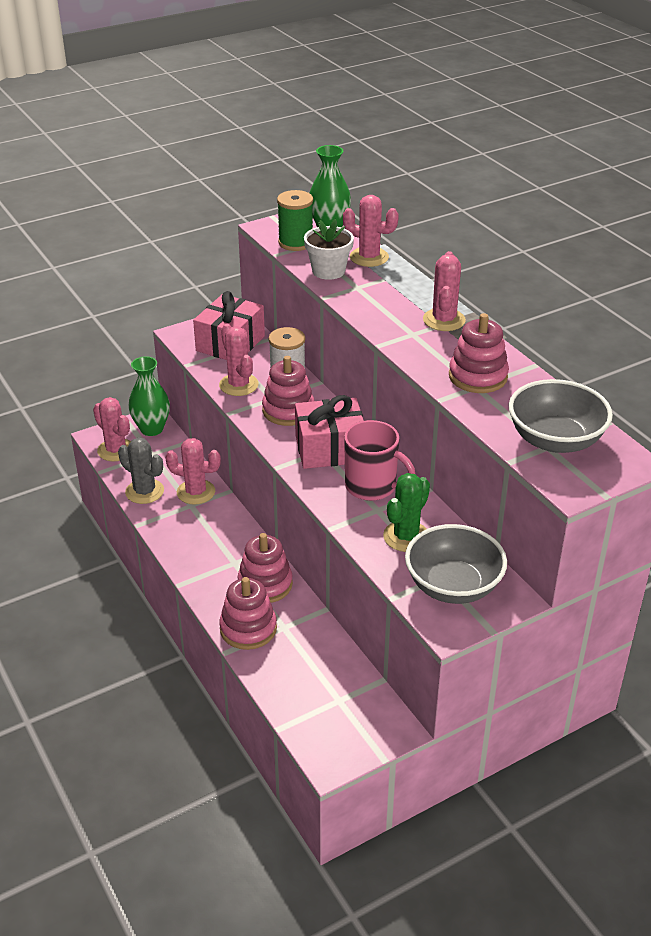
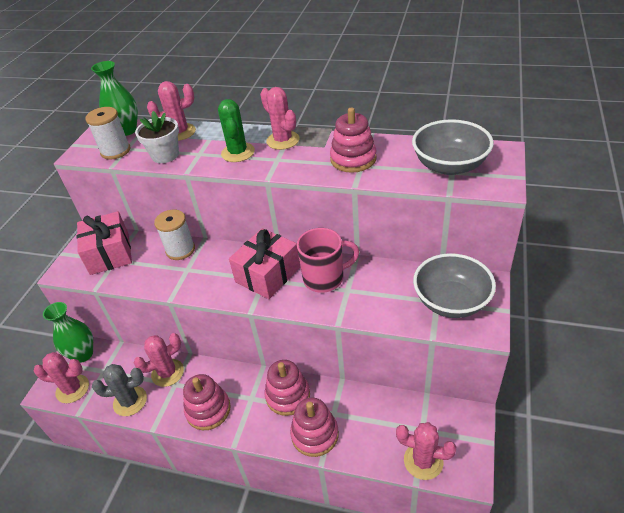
camera: 40 degrees left, 5 degrees up
(238, 385) = (152, 276): pink cactus -> pink cactus (423, 461)
(288, 410) = (208, 269): pink stacking toy -> pink stacking toy (208, 410)
(295, 243) = (115, 151): green spool -> white spool
(406, 536) = (386, 293): green cactus -> green cactus (238, 153)

